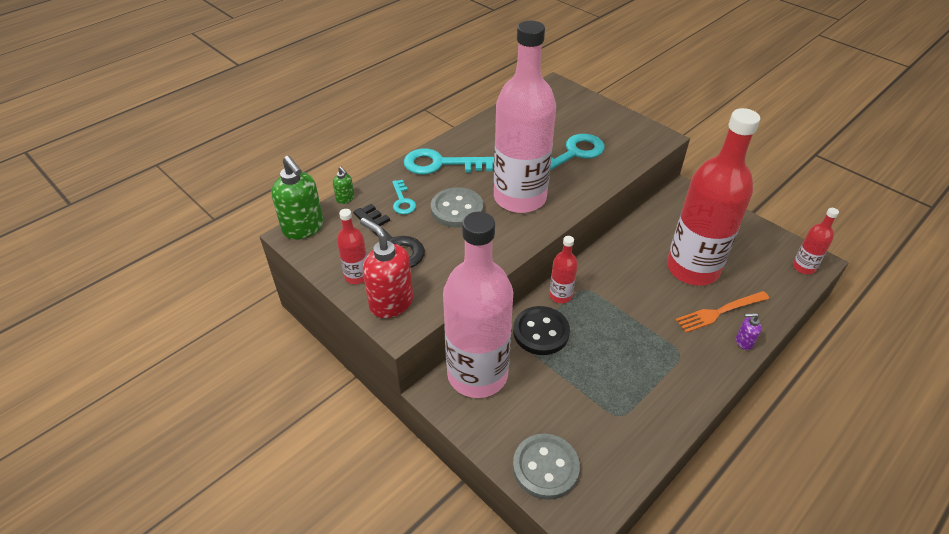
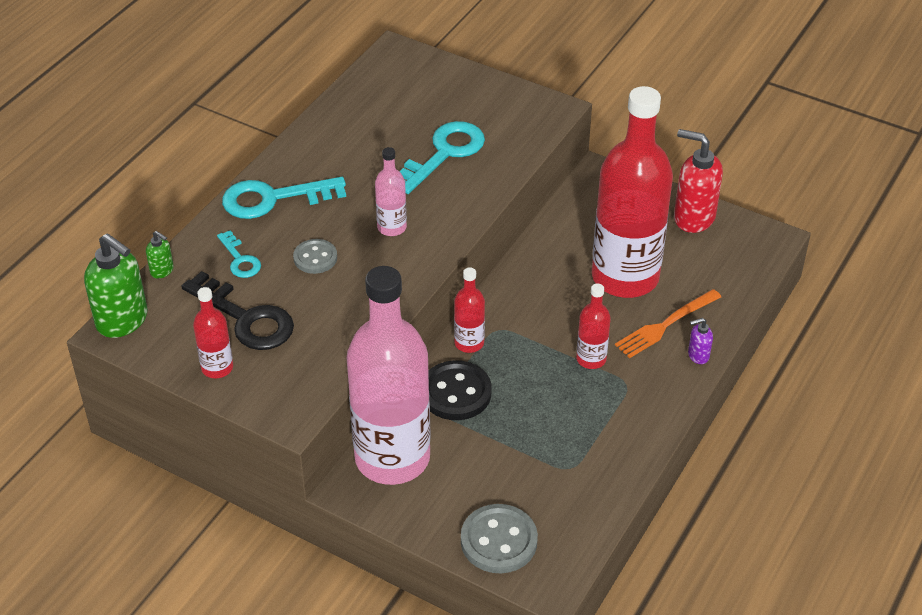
camera: 15 degrees left, 0 degrees up
(391, 302) = (272, 391): red soap dispenser -> red soap dispenser (693, 217)
(457, 209) = (315, 258): grey button -> grey button, size x0.63
(520, 198) = (392, 227): pink bottle -> pink bottle, size x0.42
(803, 267) = (758, 249): red bottle -> red bottle (591, 359)

